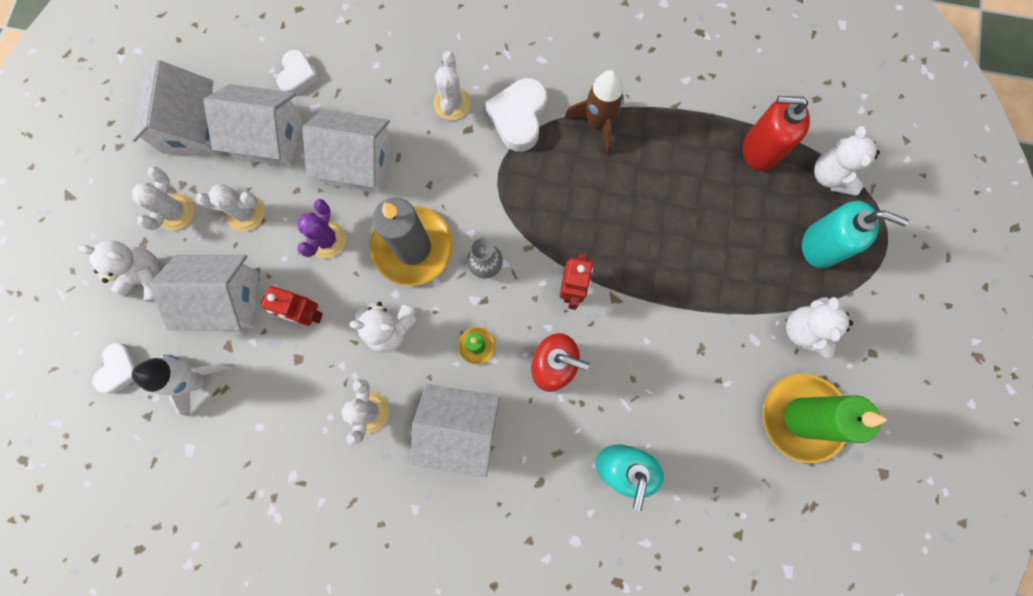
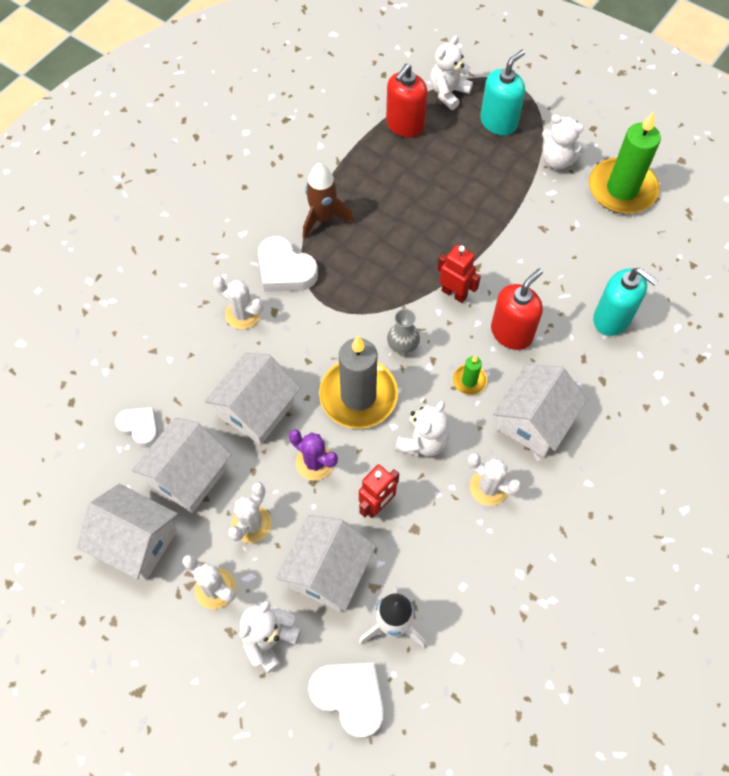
camera: 65 degrees left, 15 degrees down
(121, 369) = (349, 697): white heart -> white heart, size x1.57
(830, 176) = (448, 93): white teddy bear -> white teddy bear turned 105 degrees clockwise

